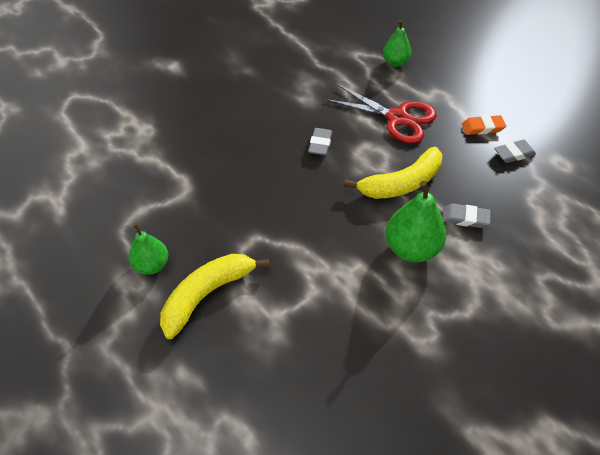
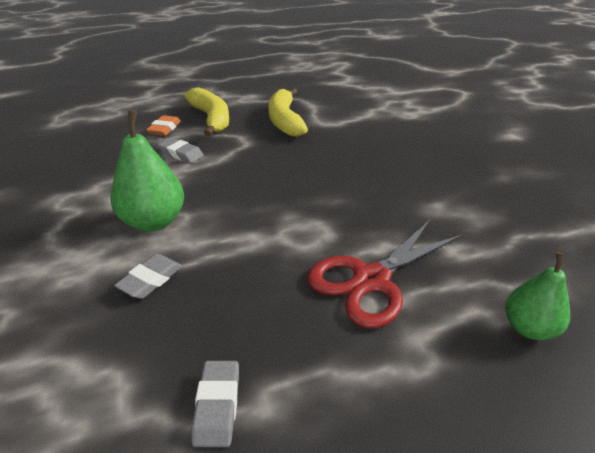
camera: 110 degrees right, 15 degrees down
(152, 265) = (255, 104): green pear -> none
(320, 144) = (346, 200): grey eraser -> grey eraser (181, 154)
(401, 183) = (245, 243): yellow banana -> yellow banana (284, 120)
(482, 128) = (305, 388): orange eraser -> orange eraser (164, 129)

